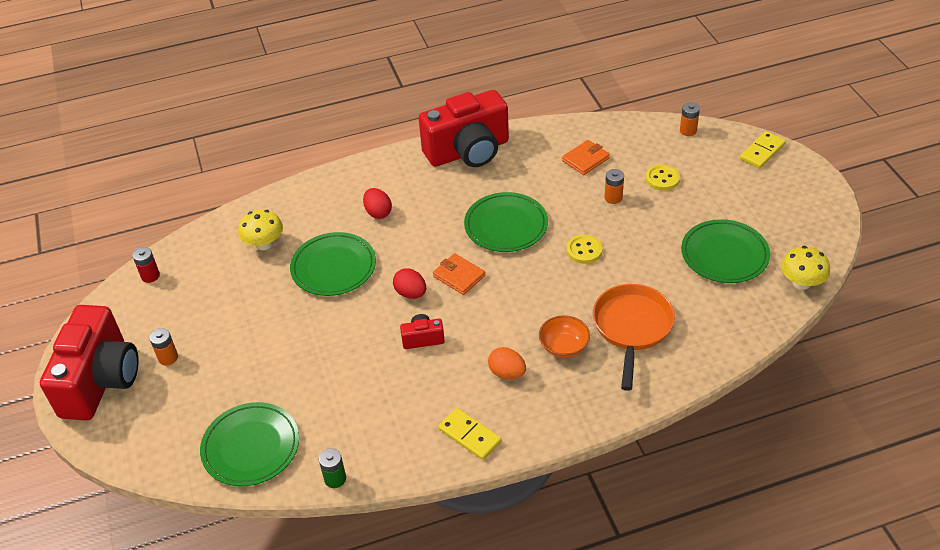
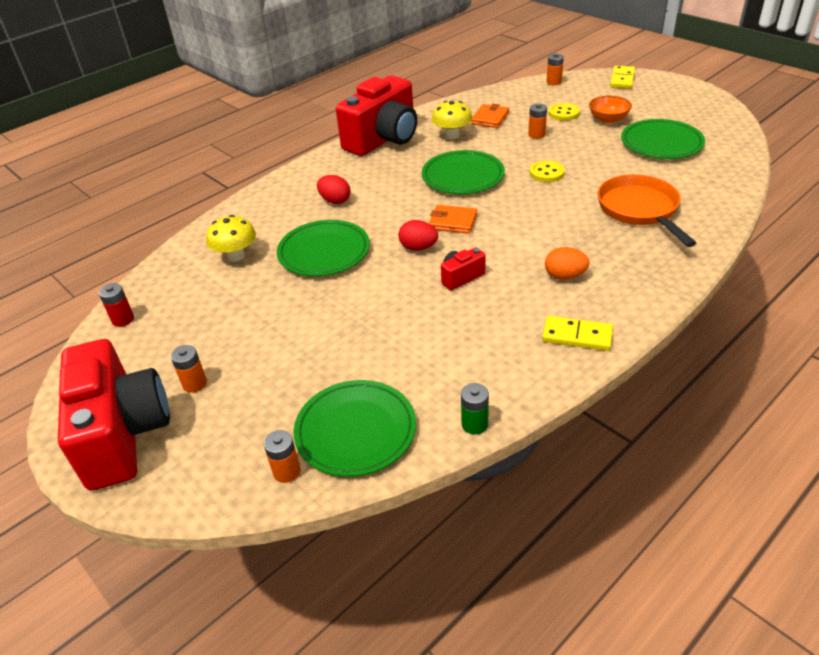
camera: 25 degrees left, 5 degrees down
(186, 459) = (286, 471): none -> orange battery
(564, 347) = (596, 241): orange bowl -> orange bowl (608, 119)
(801, 283) = (737, 143): yellow mushroom -> yellow mushroom (452, 135)

